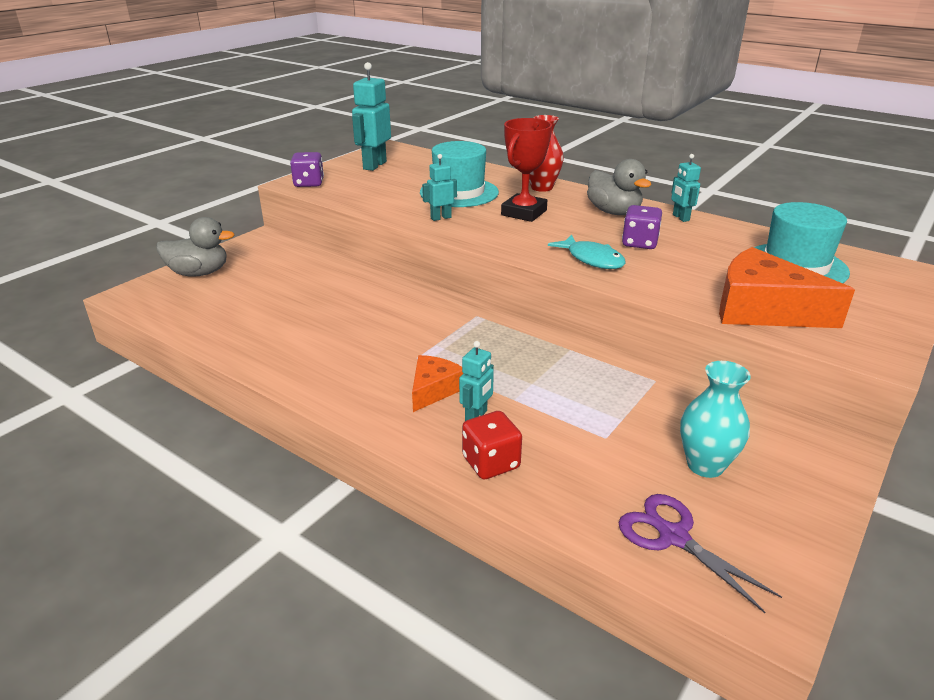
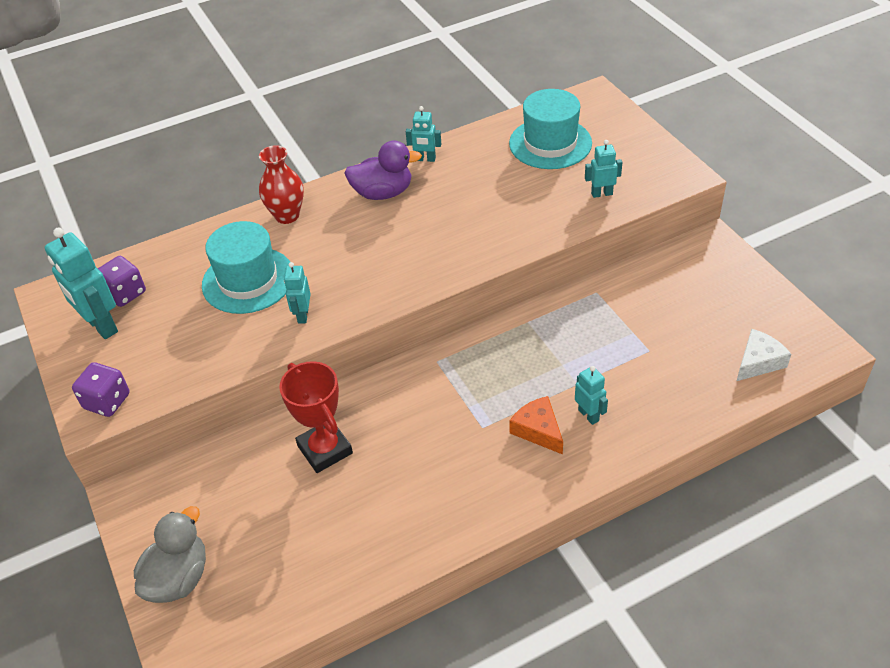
camera: 60 degrees left, 15 degrees up
(491, 463) = (648, 426): red dice -> none
(524, 213) = (338, 251): red trophy -> red trophy (325, 449)
(592, 259) = (465, 246): turquoise fish -> none
(613, 212) = (383, 193): grey duck -> purple duck
(639, 243) = (455, 205): purple dice -> purple dice (125, 293)
(673, 537) = (758, 362): purple scissors -> white cheese
(705, 465) = (701, 314): turquoise vase -> none
(763, 309) = (601, 194): orange cheese -> turquoise robot

